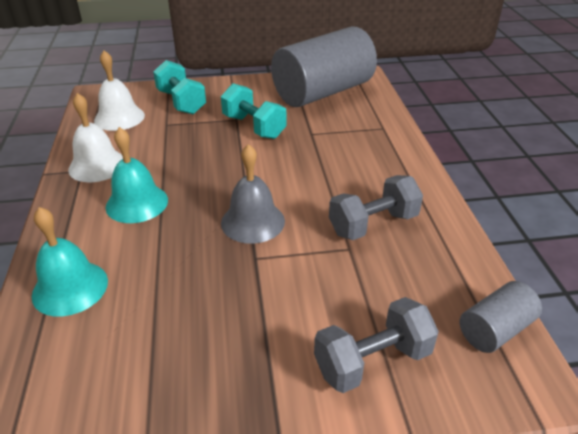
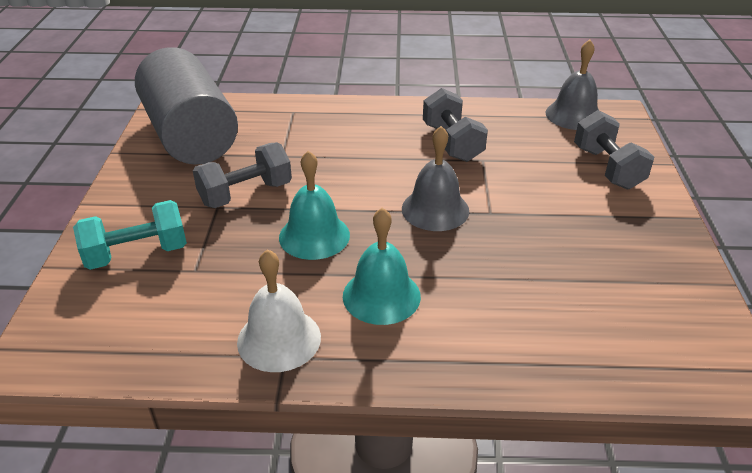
camera: 80 degrees left, 0 degrees up
(70, 288) = (528, 345): turquoise bell -> turquoise bell (314, 236)
(119, 117) = (145, 321): white bell -> none
(254, 127) = (246, 194): turquoise dumbbell -> grey dumbbell
(495, 330) = (574, 115): grey cylinder -> grey bell

